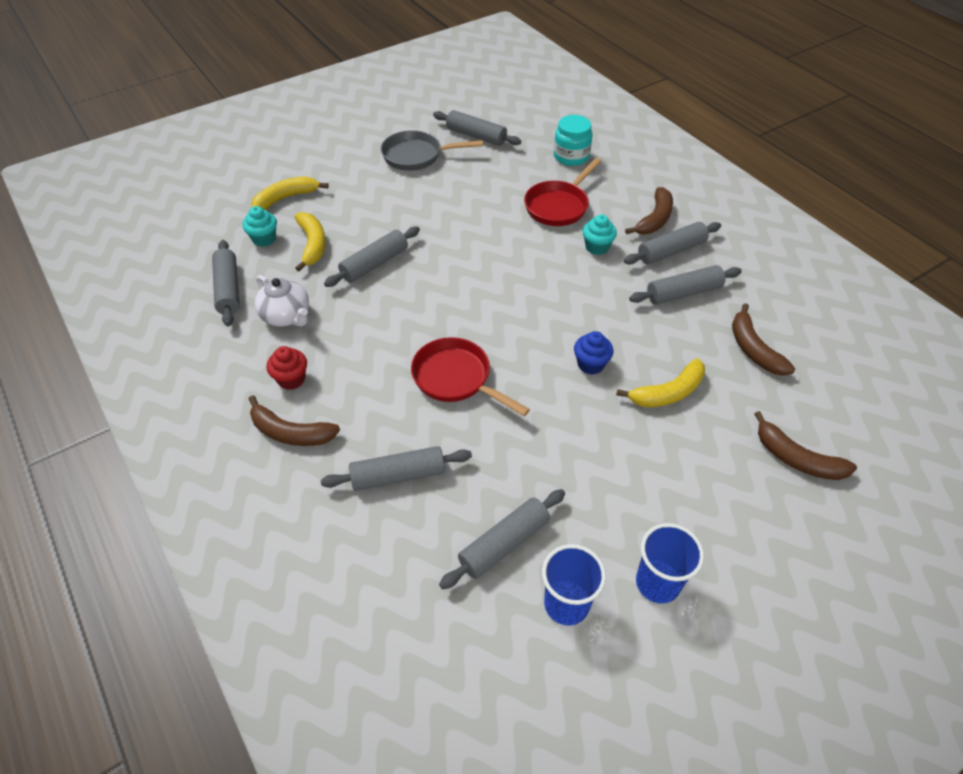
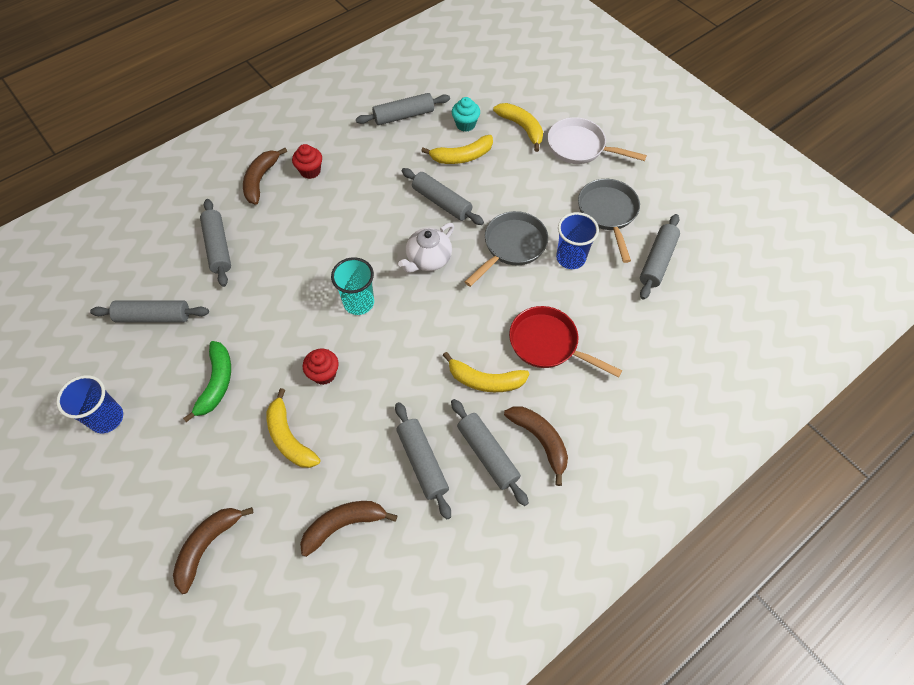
camera: 85 degrees right, 10 degrees up
(286, 316) = (376, 156): white teapot -> white teapot (428, 259)
(327, 163) = (580, 147): none -> white pan
(444, 218) = (512, 246): none -> grey pan
(456, 378) = (309, 274): red pan -> none
(501, 335) = (359, 302): none -> turquoise cup
(504, 544) = (154, 317): grey rolling pin -> grey rolling pin turned 45 degrees counterclockwise
(566, 604) = (101, 357): blue cup -> blue cup (570, 258)
(571, 156) = (641, 355): turquoise jar -> none
(590, 364) = (324, 374): blue cupcake -> red cupcake
(597, 247) = (485, 380): turquoise cupcake -> yellow banana
(604, 463) = (217, 383): none -> green banana
(654, 219) = (540, 440): brown banana -> brown banana turned 150 degrees counterclockwise

